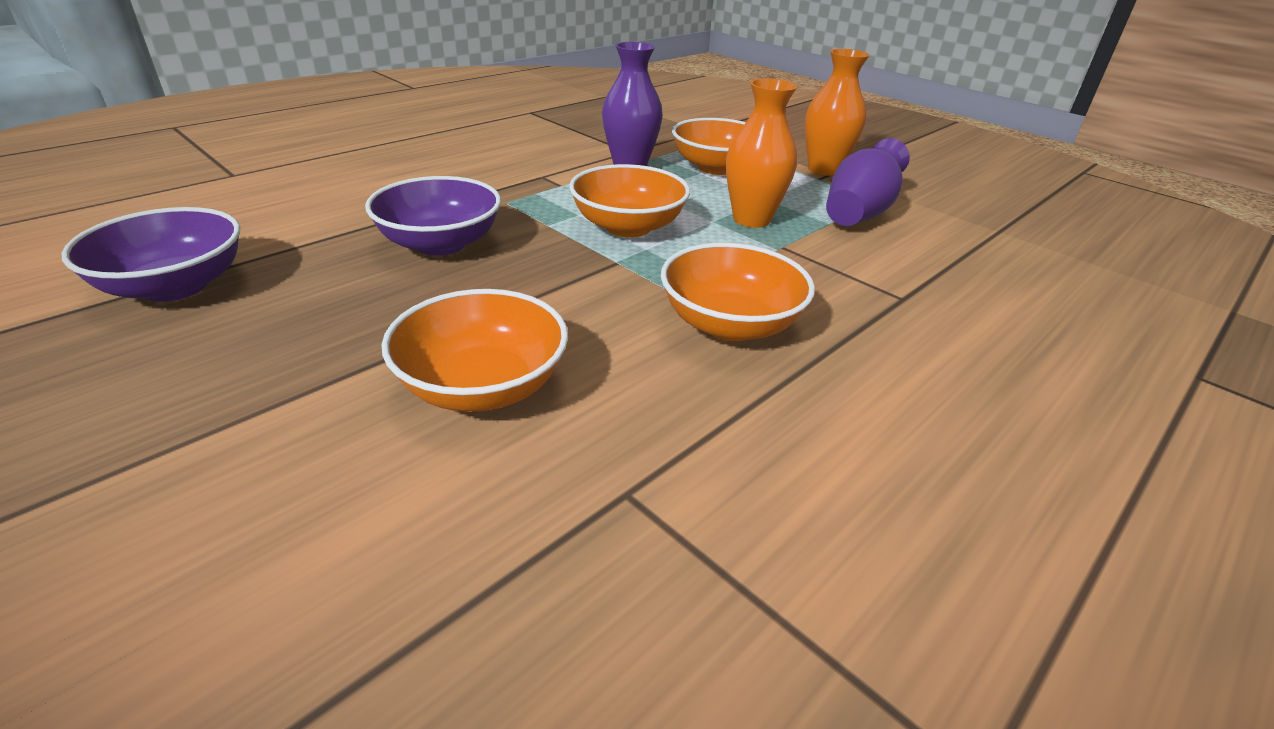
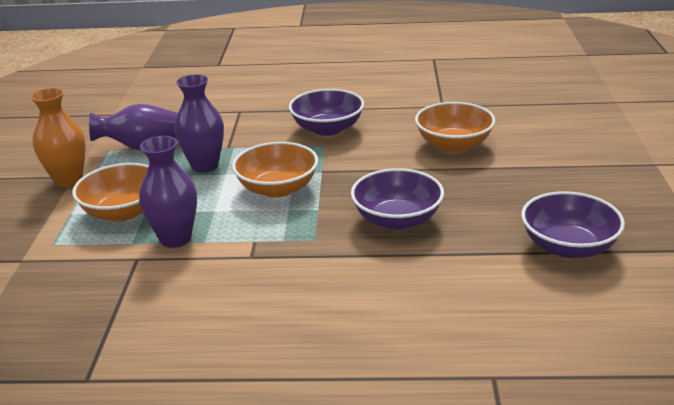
camera: 130 degrees left, 5 degrees down
(730, 324) = (327, 129): orange bowl -> purple bowl
(751, 219) = (204, 166): orange vase -> purple vase

